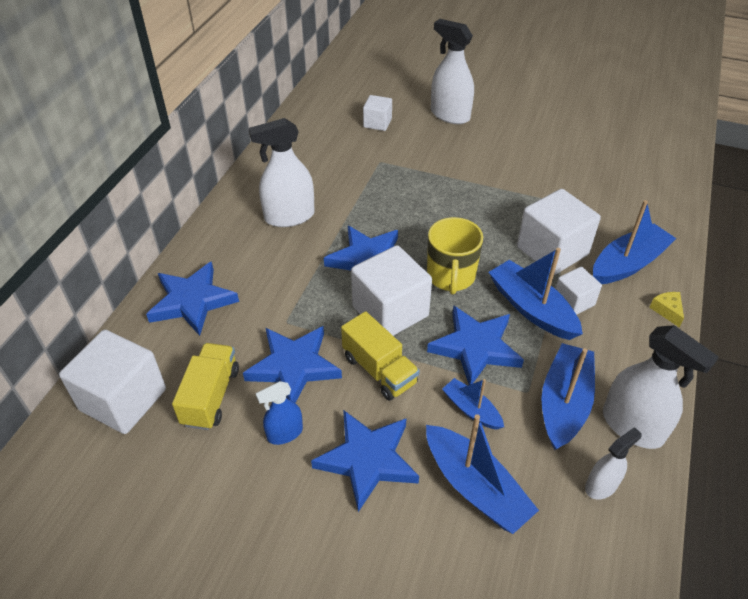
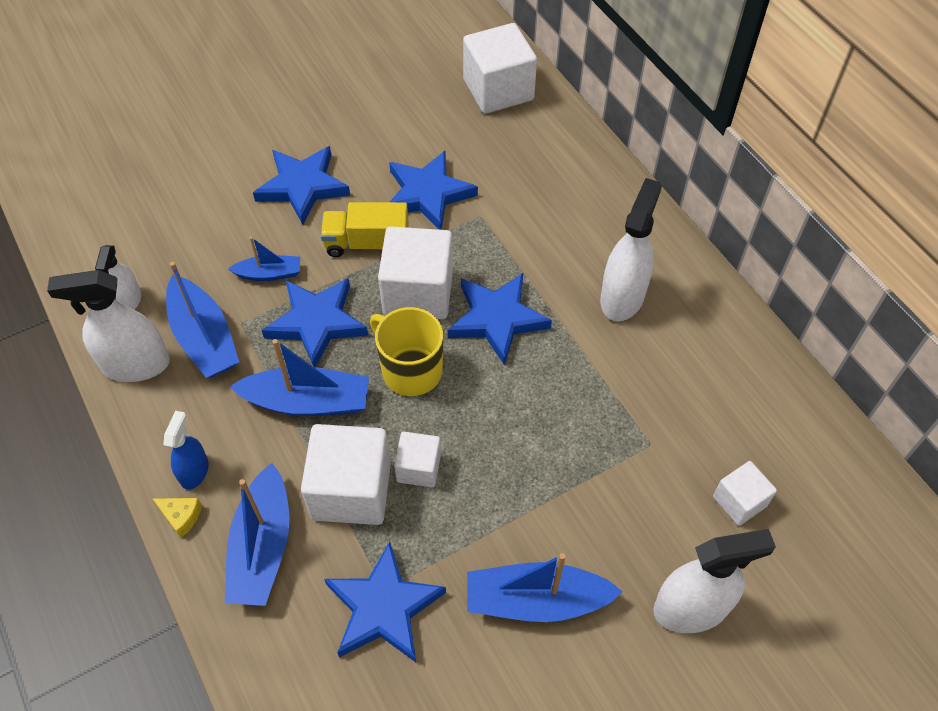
camera: 130 degrees right, 10 degrees up
(192, 301) = (566, 170): blue star -> blue star (383, 608)
(211, 396) = (451, 134): yellow truck -> none
(284, 433) = (374, 156): blue spray bottle -> blue spray bottle (194, 471)
(475, 487) = (215, 229): blue boat -> blue boat (536, 600)
(573, 301) = (277, 445): white cube -> white cube (419, 468)

